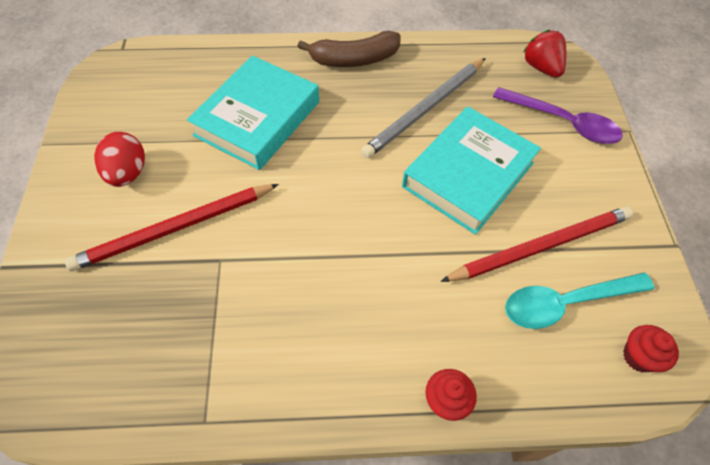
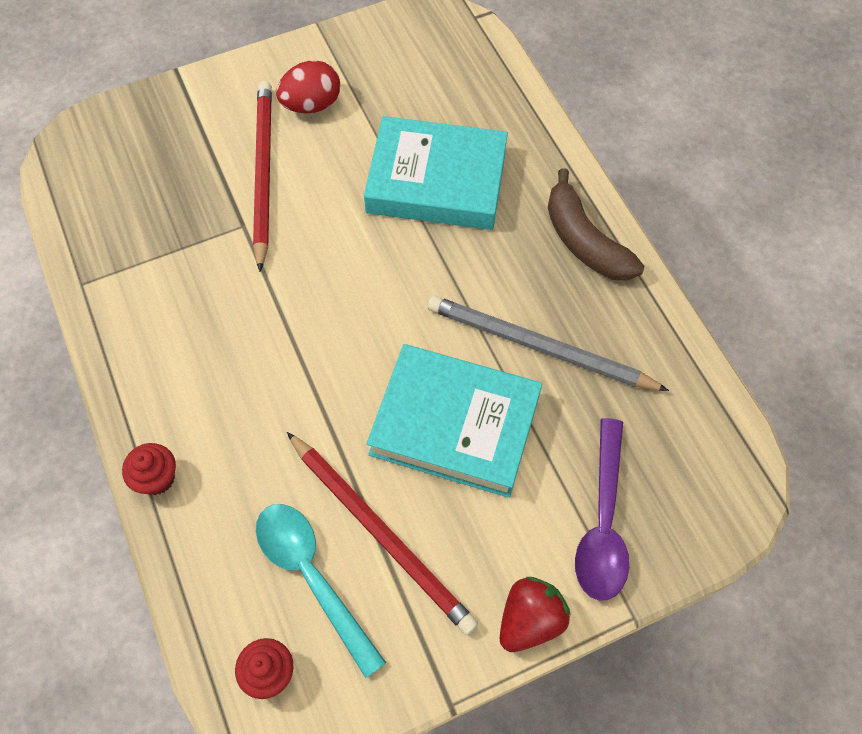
camera: 70 degrees right, 5 degrees up
(174, 229) = (263, 173): red pencil -> red pencil turned 45 degrees clockwise
(541, 67) = (699, 472): red strawberry -> red strawberry (530, 620)

